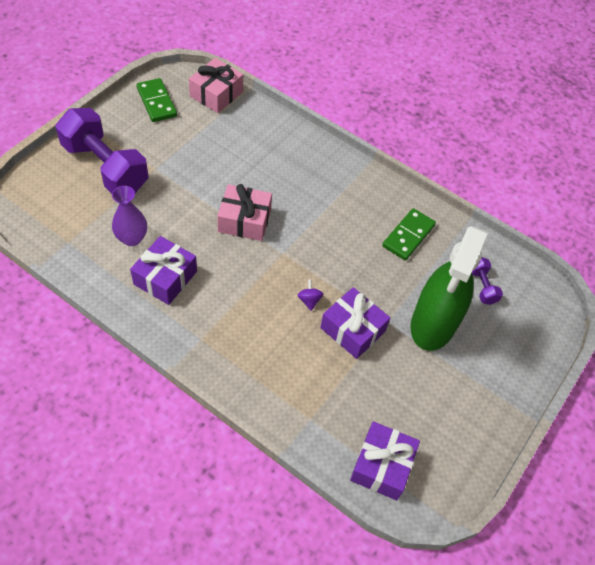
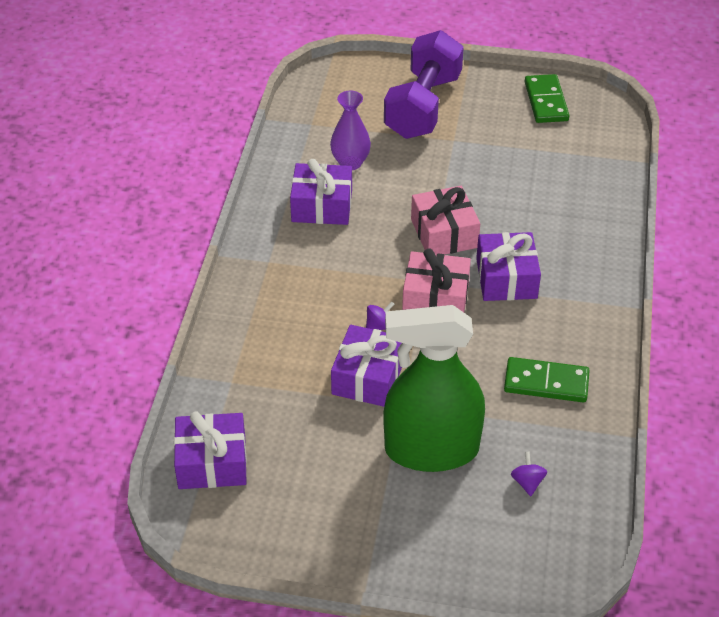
camera: 70 degrees right, 10 degrees down
(156, 102) = (546, 101): green domino -> green domino turned 45 degrees counterclockwise
(216, 94) = (605, 139): pink gift -> pink gift (435, 298)
(308, 209) = (506, 278): none -> purple gift
(482, 286) = (527, 482): purple dumbbell -> purple spinning top

